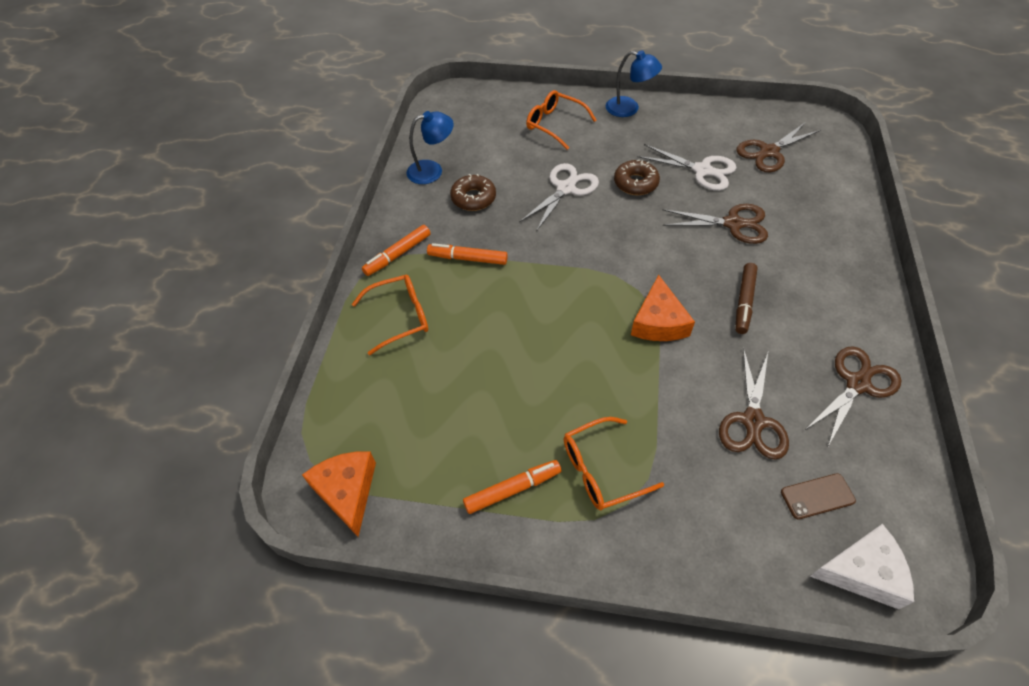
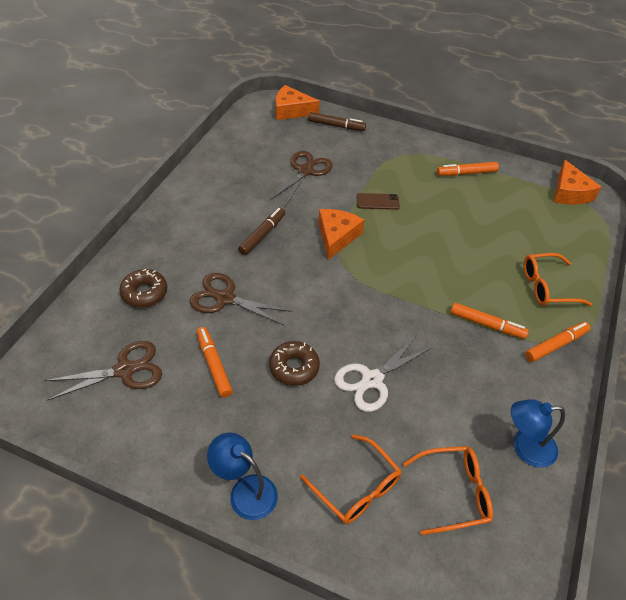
camera: 170 degrees left, 5 degrees down
(473, 198) = (477, 393): brown donut -> brown donut (144, 293)
(601, 470) = (410, 170): orange glasses -> orange glasses (454, 493)
(702, 170) = (214, 365): white scissors -> orange marker
(762, 549) = (336, 126): none -> brown marker
(817, 496) = (292, 136): brown phone -> brown phone (377, 201)
(857, 384) = (224, 173): brown scissors -> none
(862, 572) = (291, 110): white cheese -> orange cheese

